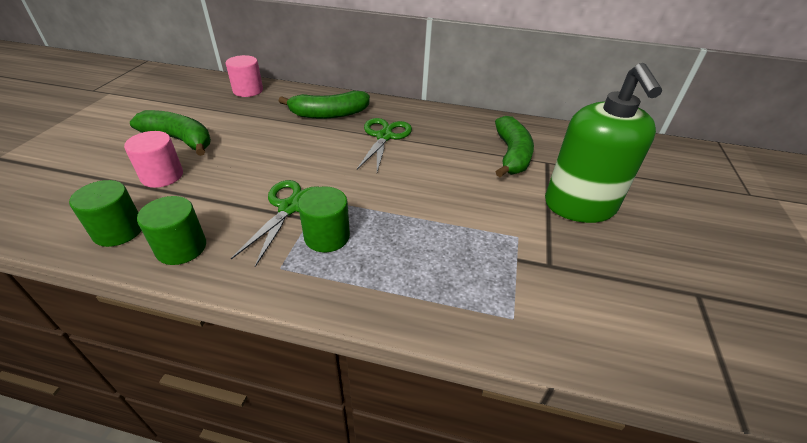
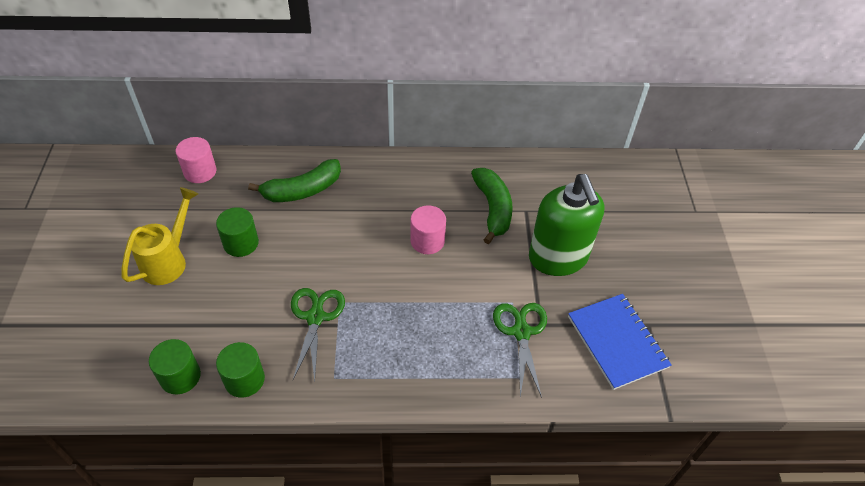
camera: 15 degrees left, 10 degrees up
(162, 176) = (180, 309): pink cylinder -> pink cylinder (427, 241)
(179, 140) = (169, 260): green banana -> yellow watering can
(327, 236) = (359, 339): green cylinder -> green cylinder (241, 243)
(384, 136) = (368, 210): green scissors -> green scissors (521, 332)
(653, 305) = (617, 342): none -> blue notebook

